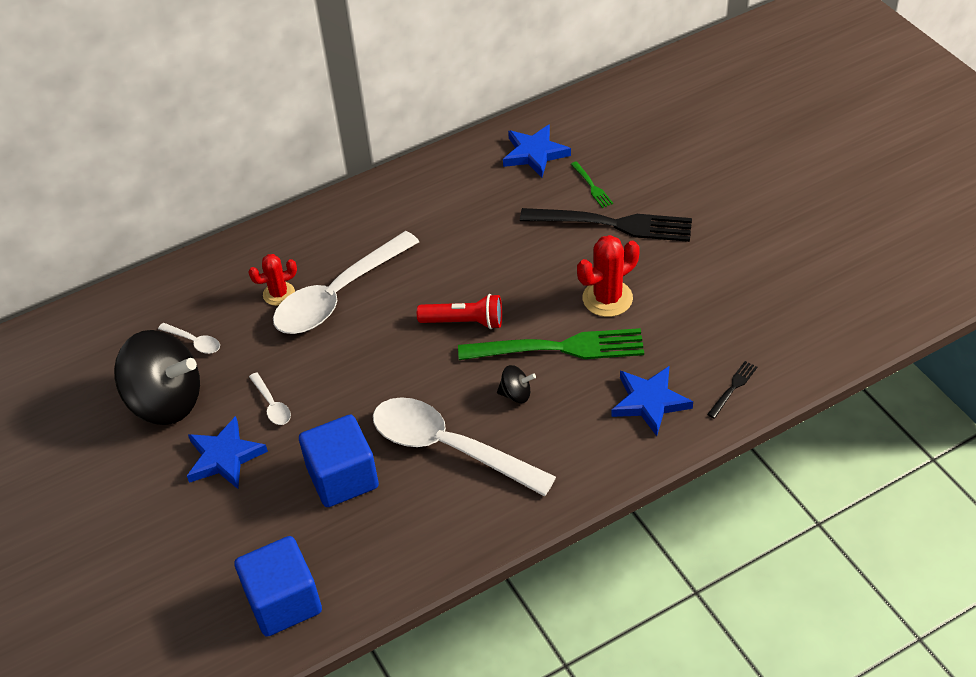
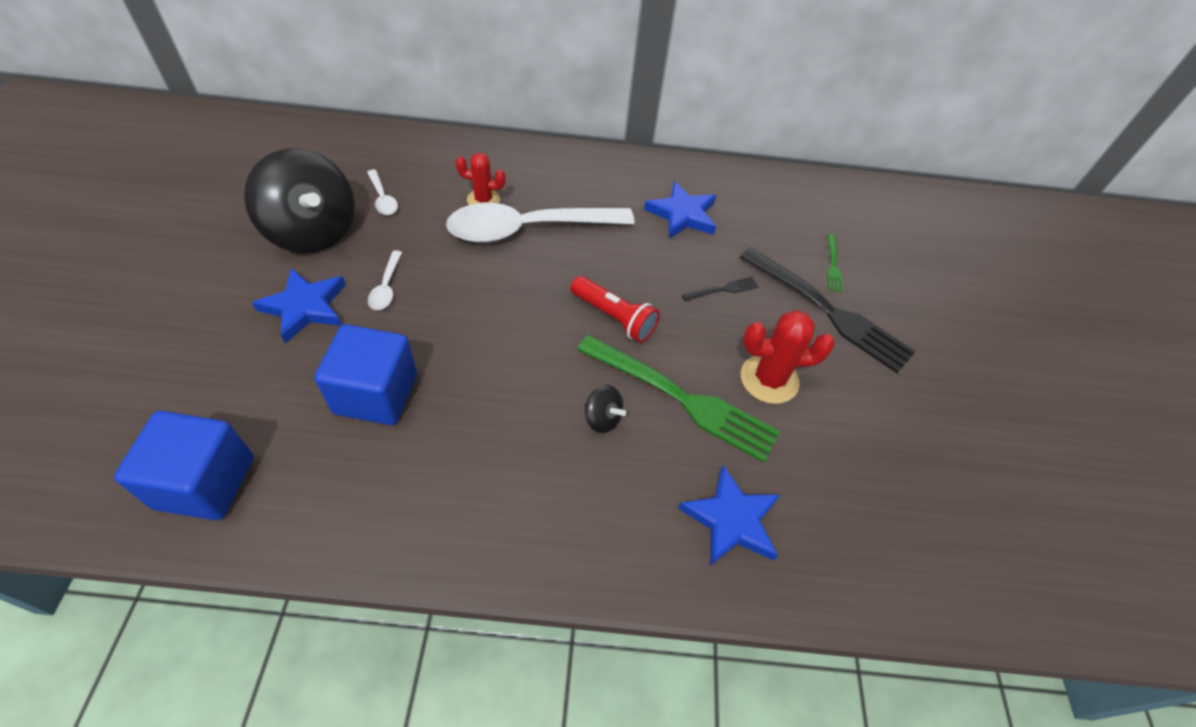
camera: 25 degrees right, 5 degrees up
(449, 447) = (493, 430): white spoon -> none
(534, 154) = (800, 209): blue star -> blue star (682, 214)
(733, 388) = (837, 567): black fork -> black fork (722, 289)

